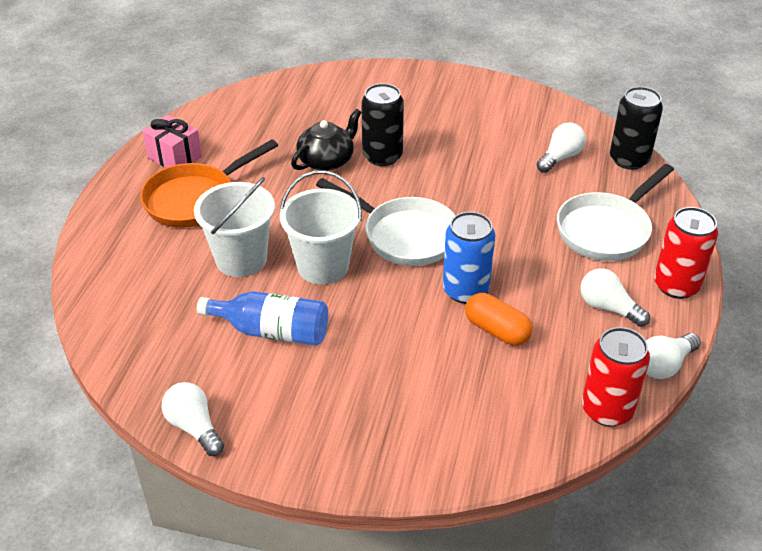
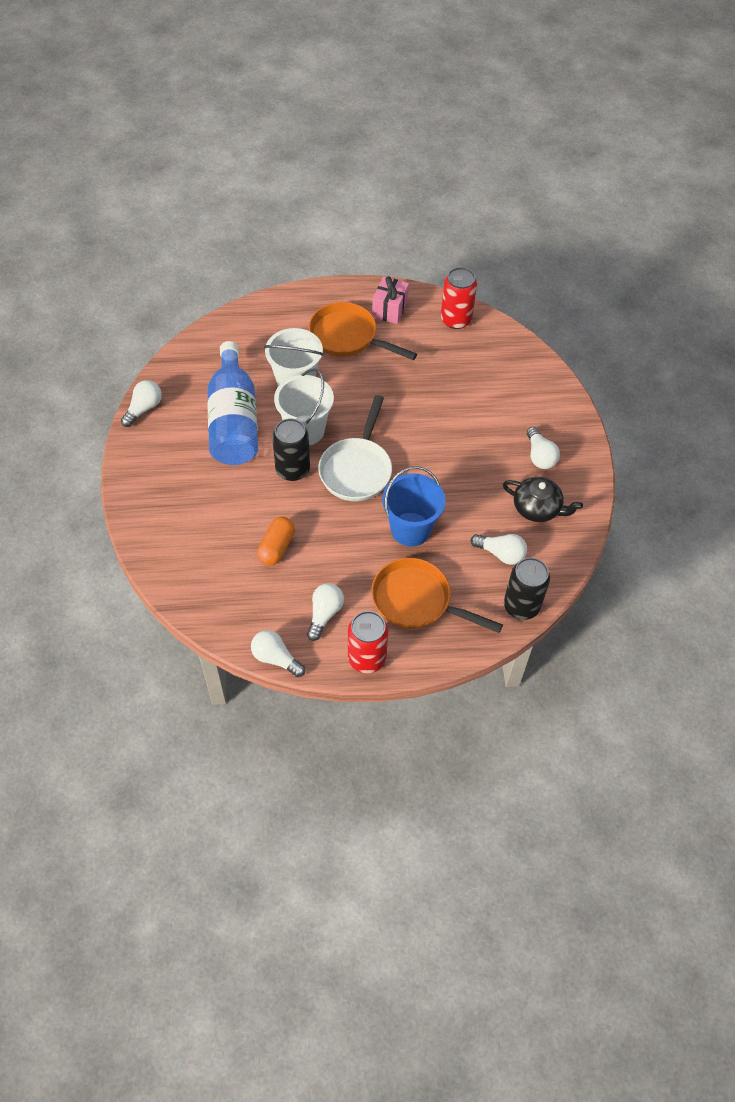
camera: 70 degrees right, 15 degrees up
(272, 331) = (233, 421): blue bottle -> blue bottle, size x1.54
(327, 160) = (426, 398): black teapot -> black teapot (537, 508)
(382, 156) = (447, 431): black can -> black can (292, 469)
(444, 104) = (539, 456): none -> white light bulb
(465, 290) = (311, 520): blue can -> none
(507, 213) = (410, 529): none -> blue bucket
(607, 230) = (417, 601): white pan -> orange pan
(607, 409) = (221, 626): red can -> red can (456, 319)

